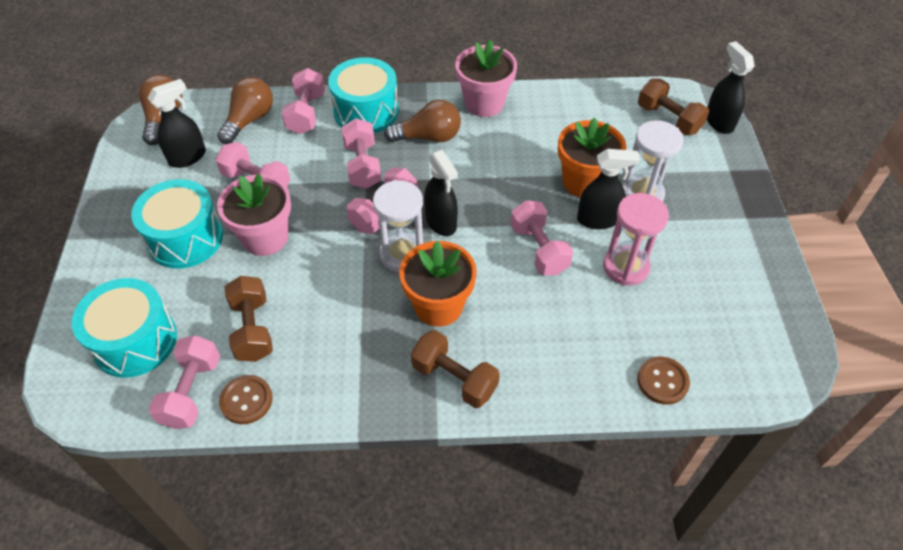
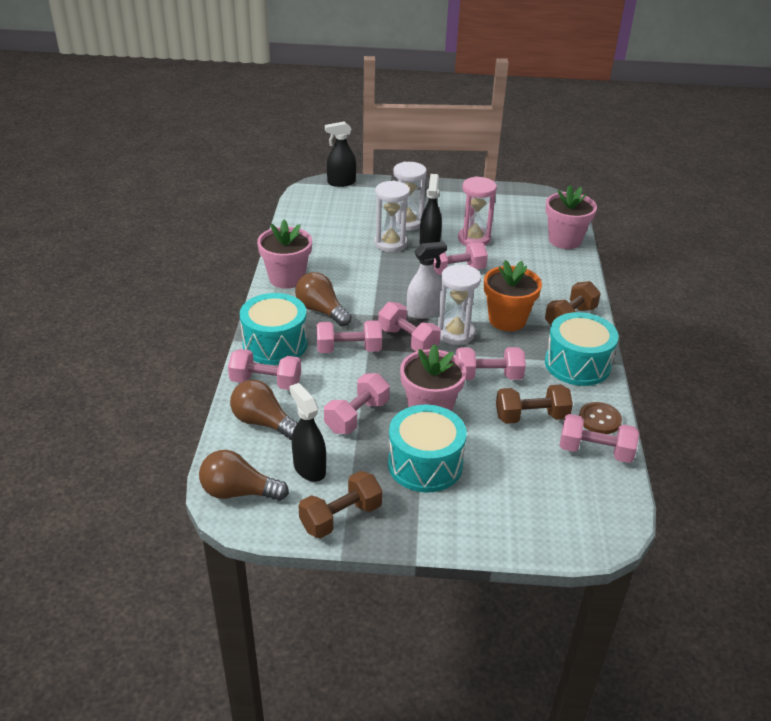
camera: 85 degrees left, 15 degrees down
(135, 341) = (546, 492): turquoise drum -> turquoise drum (577, 364)
(323, 287) = (488, 376): none -> pink dumbbell
(428, 137) = (321, 311): brown light bulb -> brown light bulb turned 45 degrees counterclockwise
(441, 222) = (423, 312): black spray bottle -> white spray bottle
(584, 182) = (390, 243): orange flower pot -> white hourglass
(662, 381) = (565, 240): brown button -> pink flower pot
(668, 119) = (332, 200): brown dumbbell -> brown dumbbell (341, 517)

